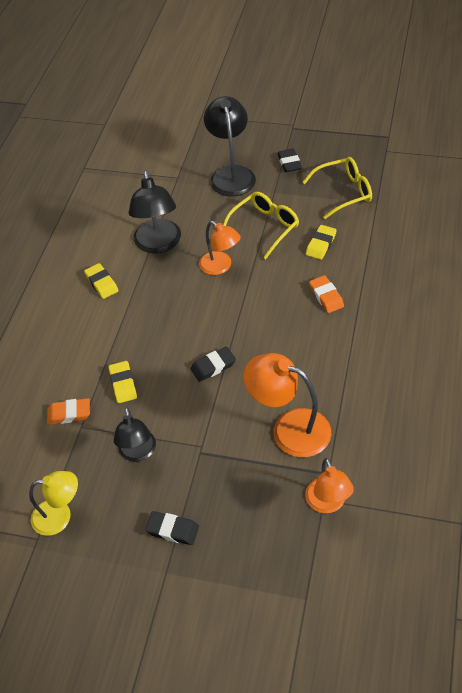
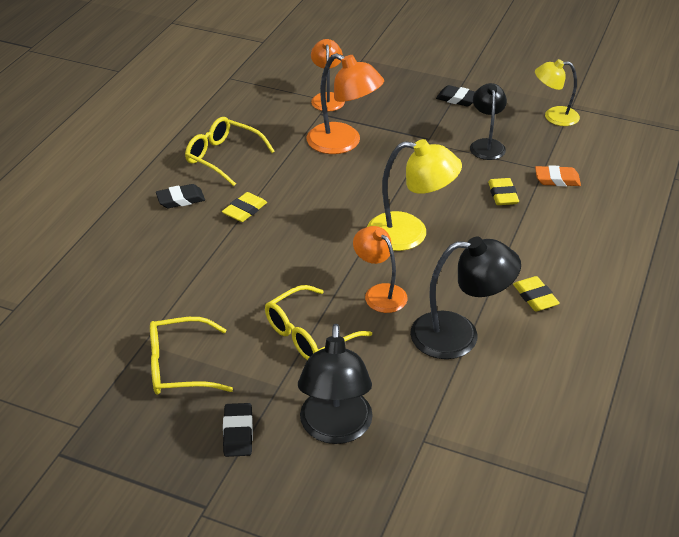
camera: 175 degrees left, 10 degrees down
(158, 244) = (459, 335): black lamp -> black lamp turned 90 degrees clockwise
(204, 325) = (410, 233): none -> yellow lamp
(213, 366) = (406, 196): black eraser -> black eraser (180, 199)
(321, 244) = (244, 299): yellow eraser -> yellow eraser (244, 210)
(326, 296) = (263, 241): orange eraser -> none
(404, 386) = (223, 157): none -> yellow glasses

